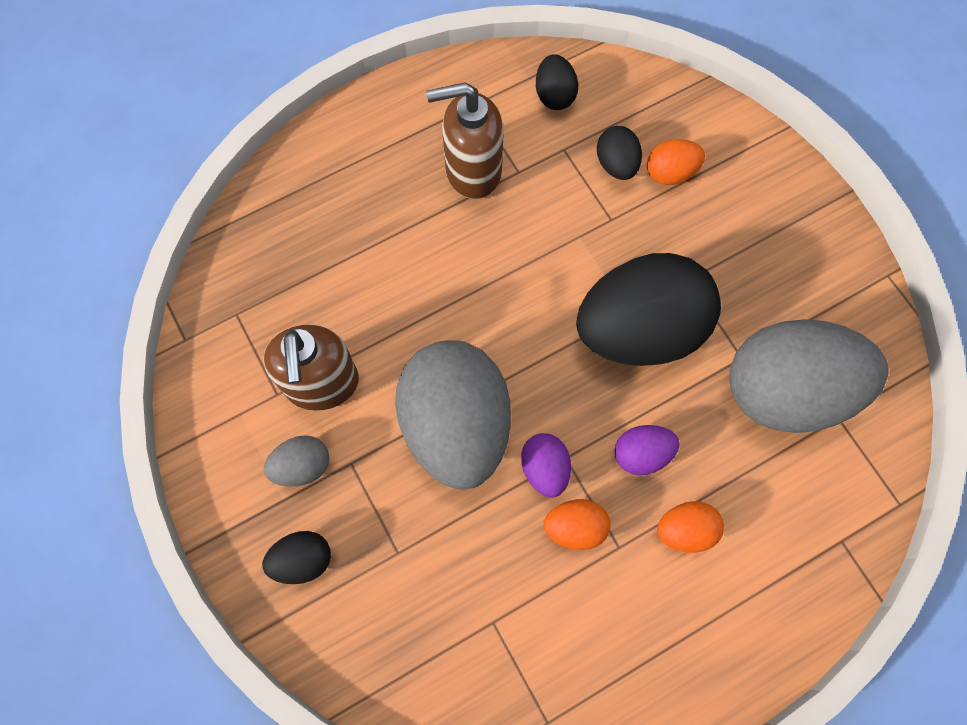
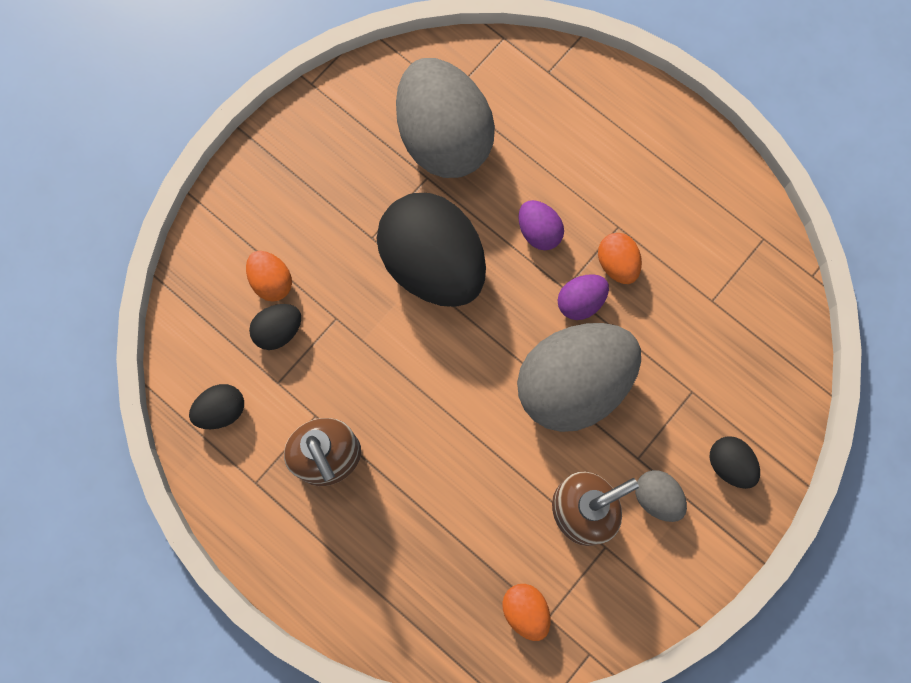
camera: 110 degrees left, 5 degrees up
(685, 530) = (585, 183): orange egg -> orange egg (525, 611)

